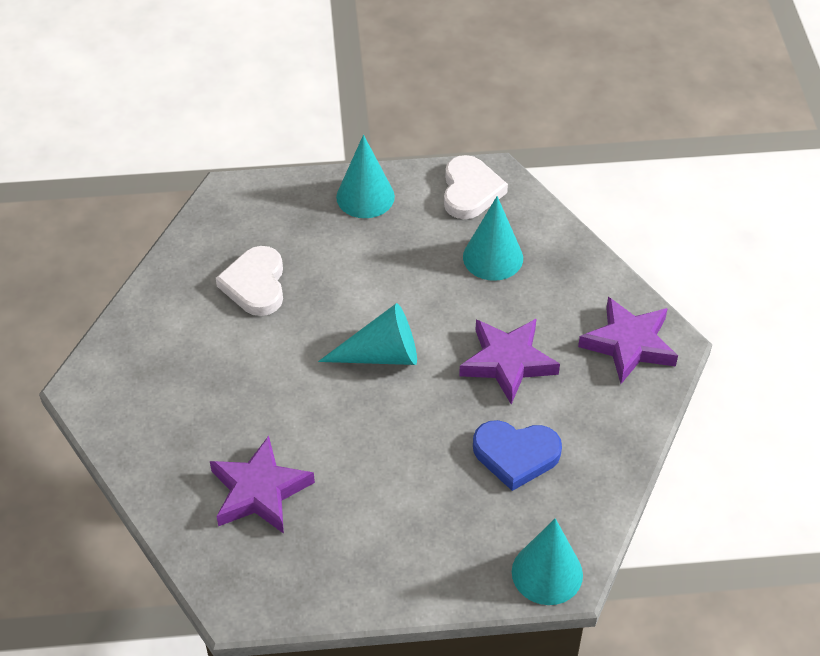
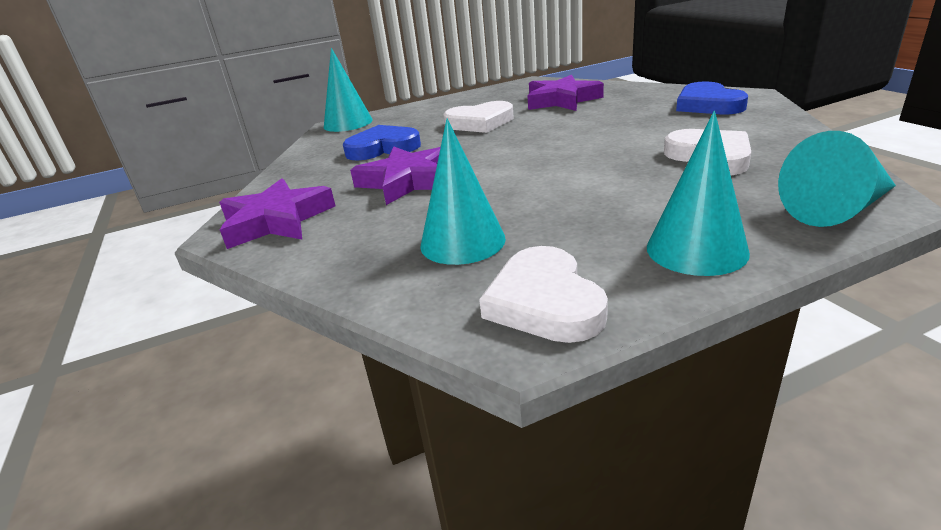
camera: 165 degrees right, 20 degrees down
(145, 383) = (708, 105): none -> blue heart
(381, 355) = (533, 156): turquoise cone -> turquoise cone (838, 209)
(387, 472) = (480, 122): none -> white heart

